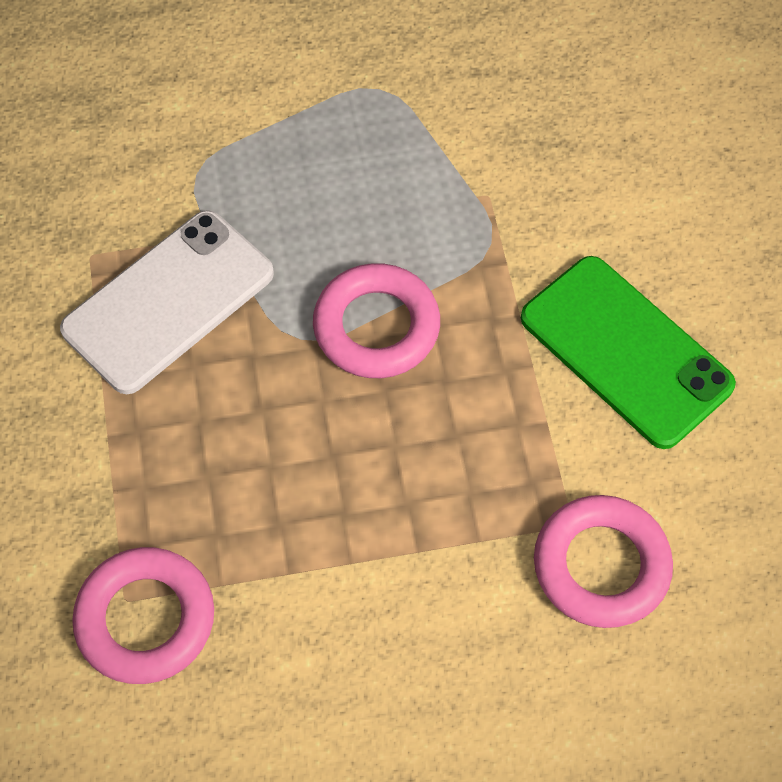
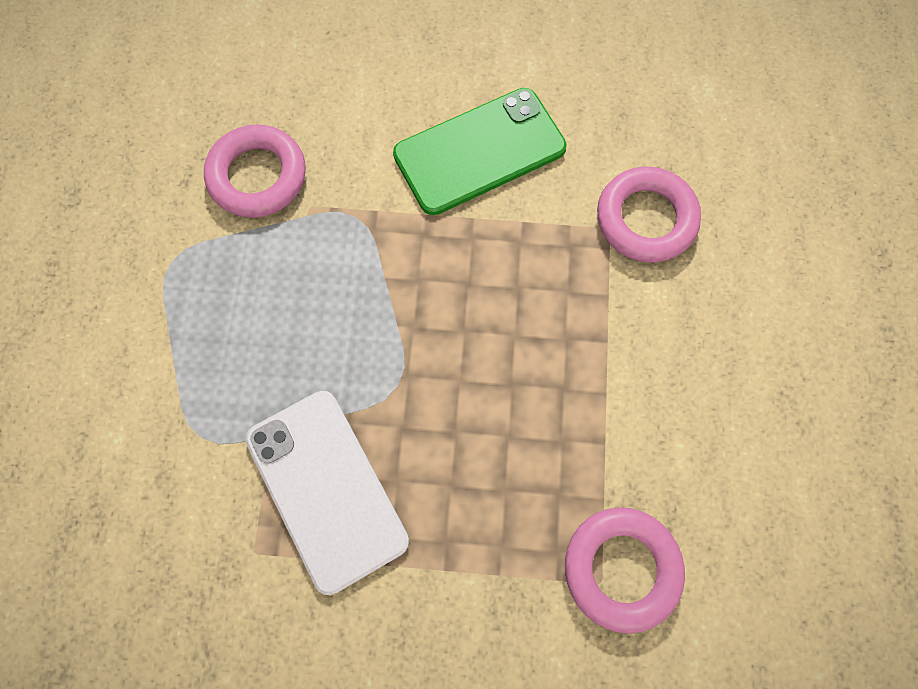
camera: 75 degrees left, 10 degrees up
(376, 327) = (405, 322): pink ring -> pink ring (258, 176)

